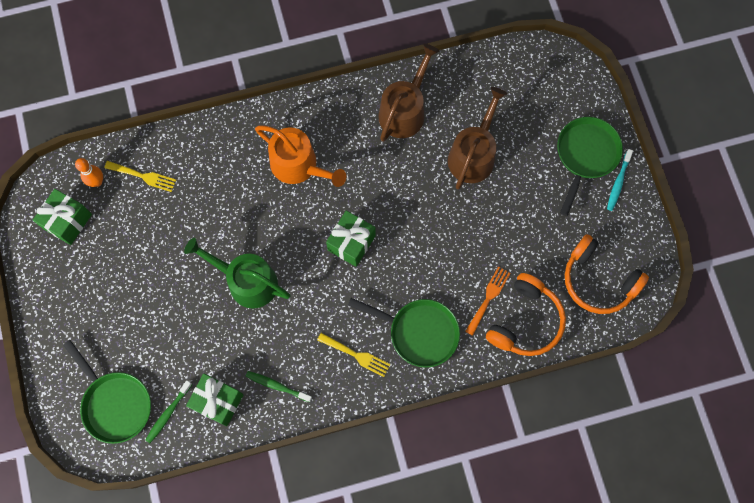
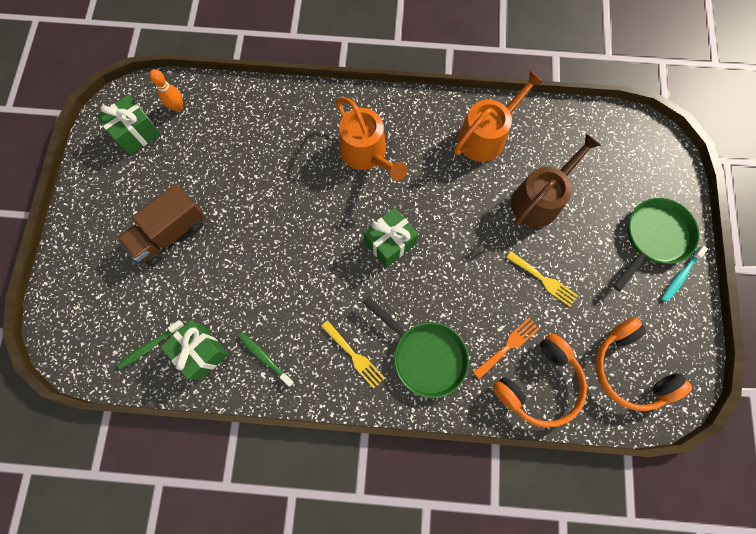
camera: 20 degrees right, 0 degrees up
(115, 404) = (105, 318): green pan -> none
(142, 305) = (170, 233): none -> brown truck
(143, 176) = (221, 116): yellow fork -> yellow fork (544, 280)
(247, 281) = (276, 245): green watering can -> none
(404, 111) = (486, 136): brown watering can -> orange watering can

